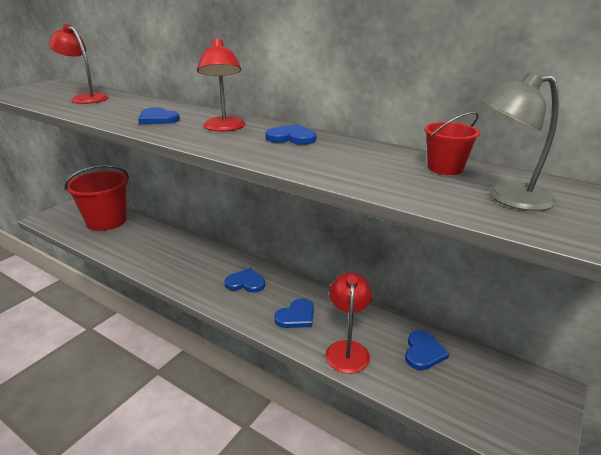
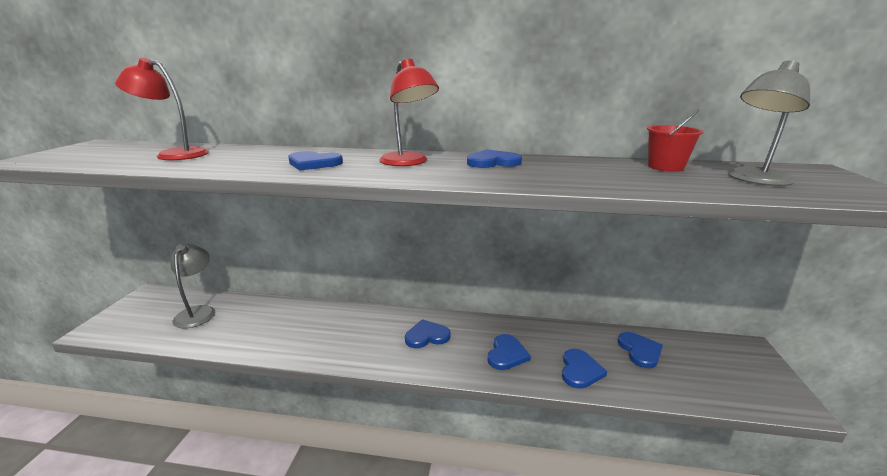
camera: 25 degrees left, 5 degrees down
(106, 221) = (198, 312): red bucket -> grey lamp
(347, 349) = (580, 370): red lamp -> blue heart

